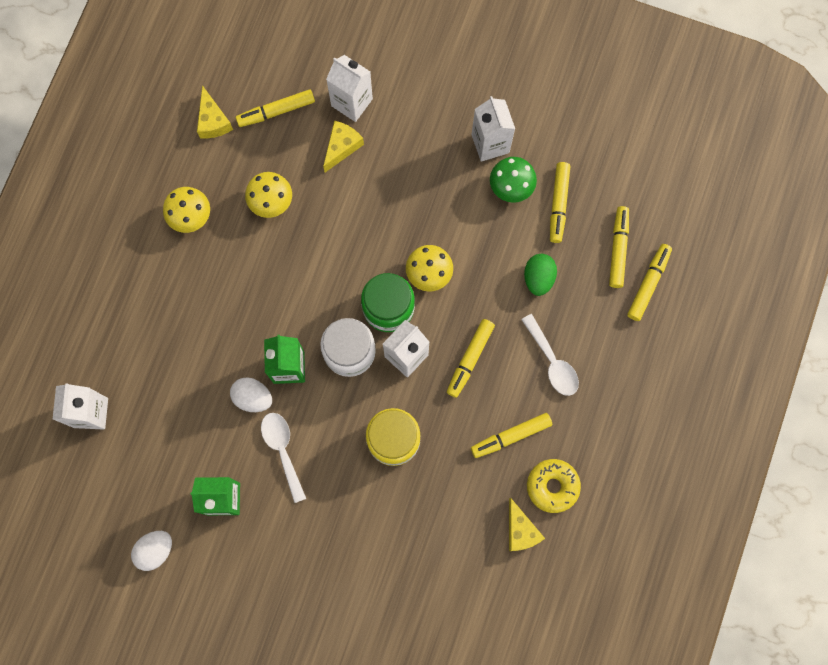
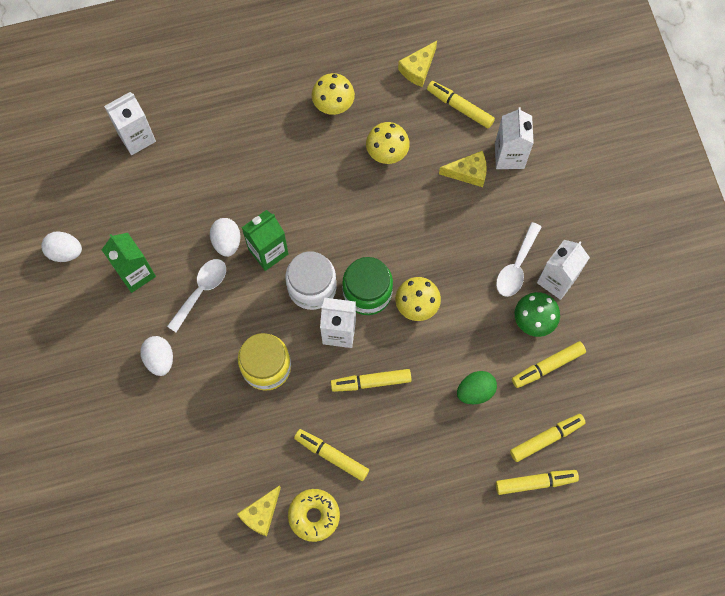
camera: 55 degrees right, 5 degrees down
(320, 529) = (159, 359): none -> white egg
(552, 362) = (415, 448): white spoon -> white spoon (516, 266)

